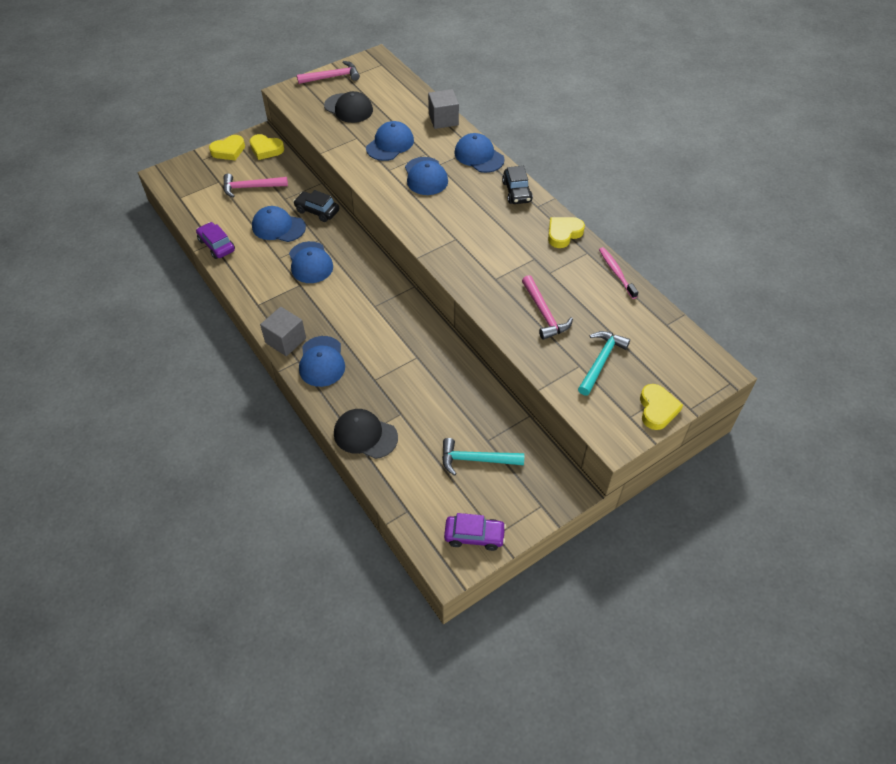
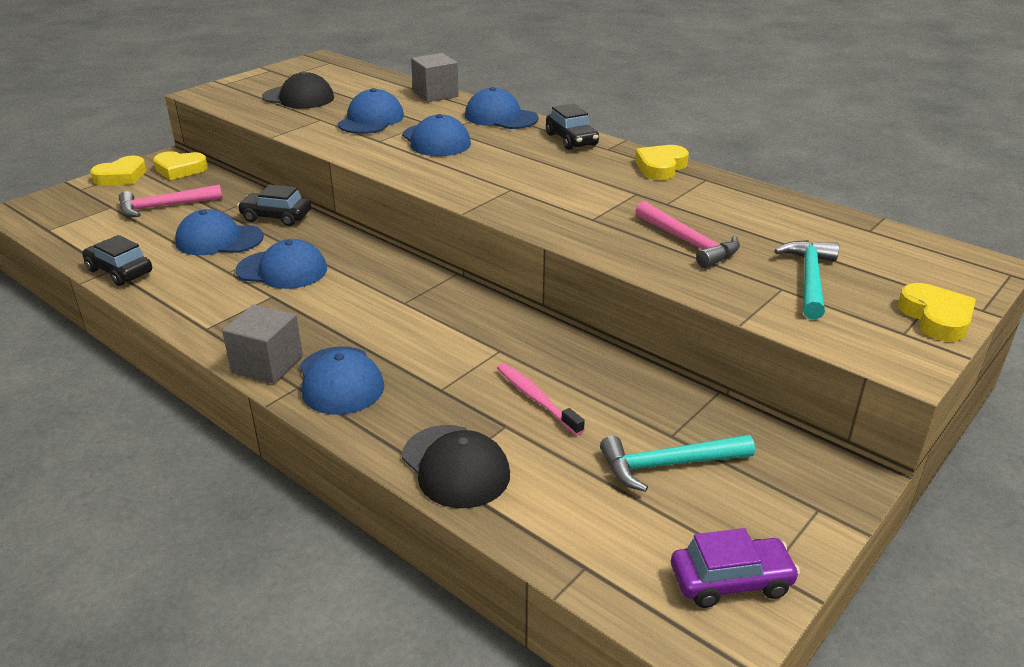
camera: 15 degrees left, 20 degrees down
(216, 245) = (119, 271): purple car -> black car
(310, 263) = (282, 270): blue cap -> blue cap turned 45 degrees counterclockwise
(332, 77) = (265, 77): pink hammer -> none
(365, 435) = (455, 466): black cap -> black cap turned 135 degrees counterclockwise
(616, 272) = (759, 192): pink toothbrush -> pink toothbrush (536, 399)

